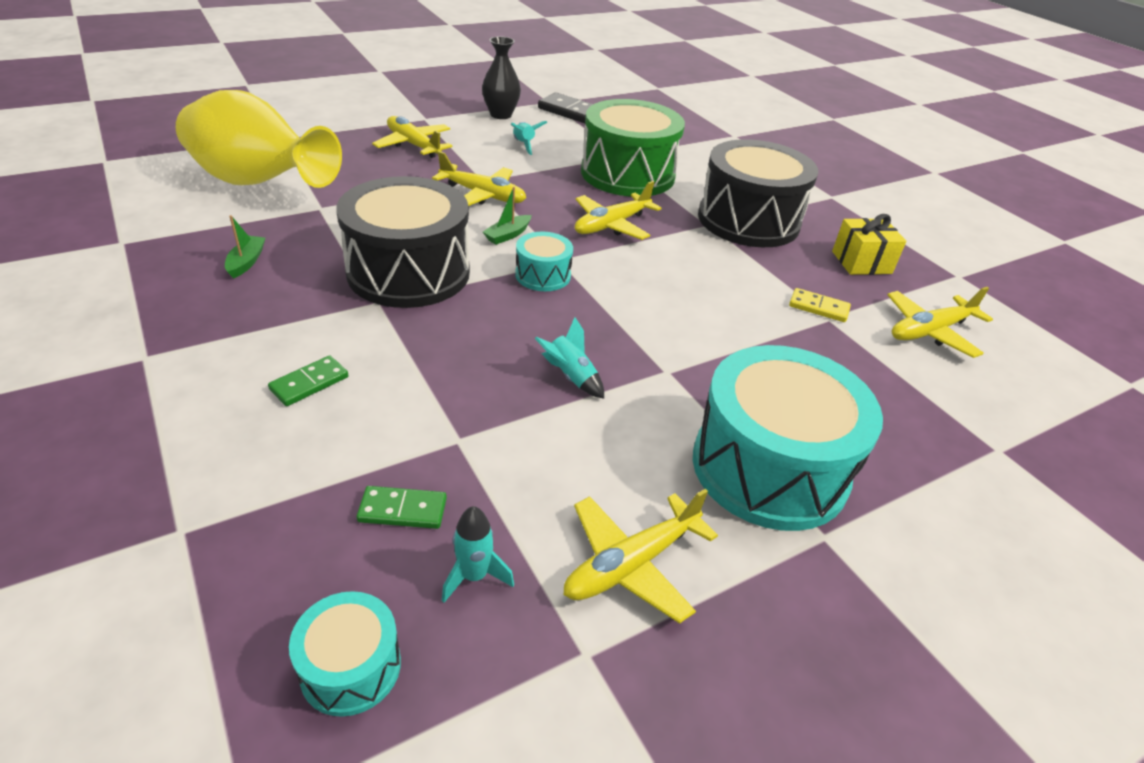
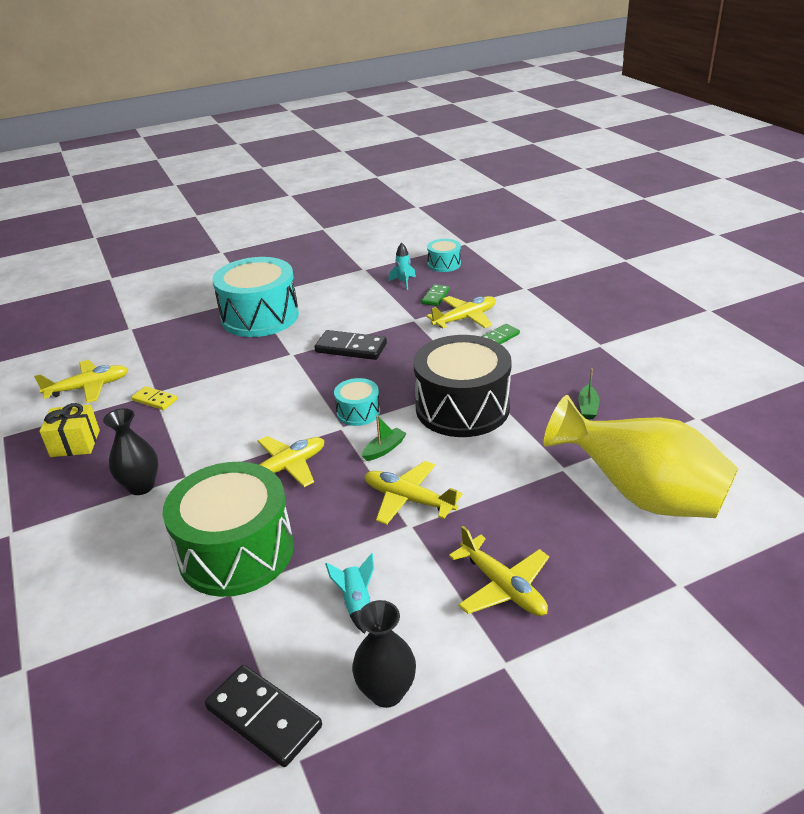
camera: 170 degrees left, 5 degrees down
(402, 510) = (435, 297): green domino -> green domino turned 75 degrees counterclockwise
(570, 377) = (351, 348): turquoise rocket -> black domino
(631, 564) = (340, 287): yellow plane -> yellow plane (465, 318)
(748, 220) = (141, 486): black drum -> black vase

